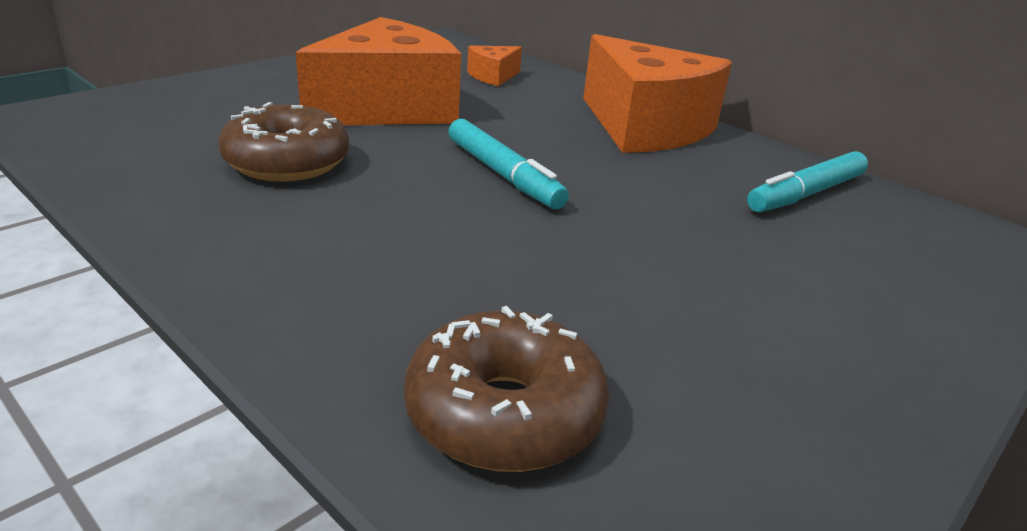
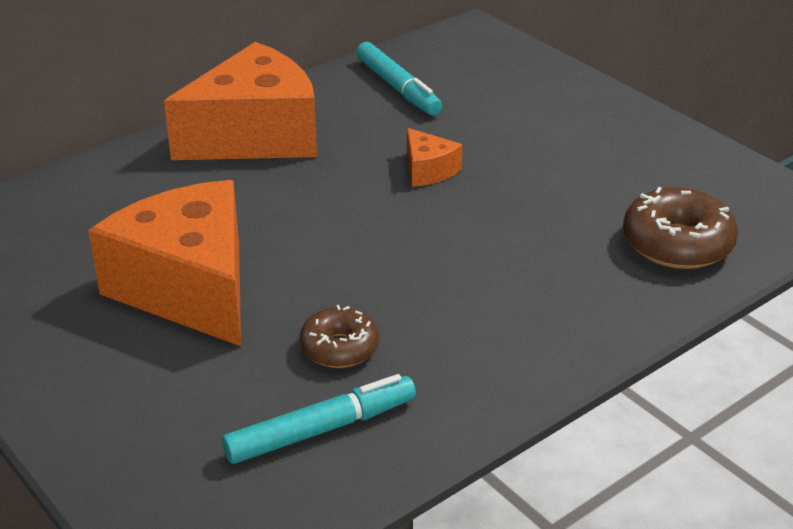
camera: 80 degrees left, 5 degrees up
(287, 162) = (339, 348): brown donut -> brown donut, size x0.64
(493, 76) = (88, 212): orange cheese -> orange cheese (428, 170)
(503, 175) = (366, 223): turquoise marker -> turquoise marker (321, 429)

